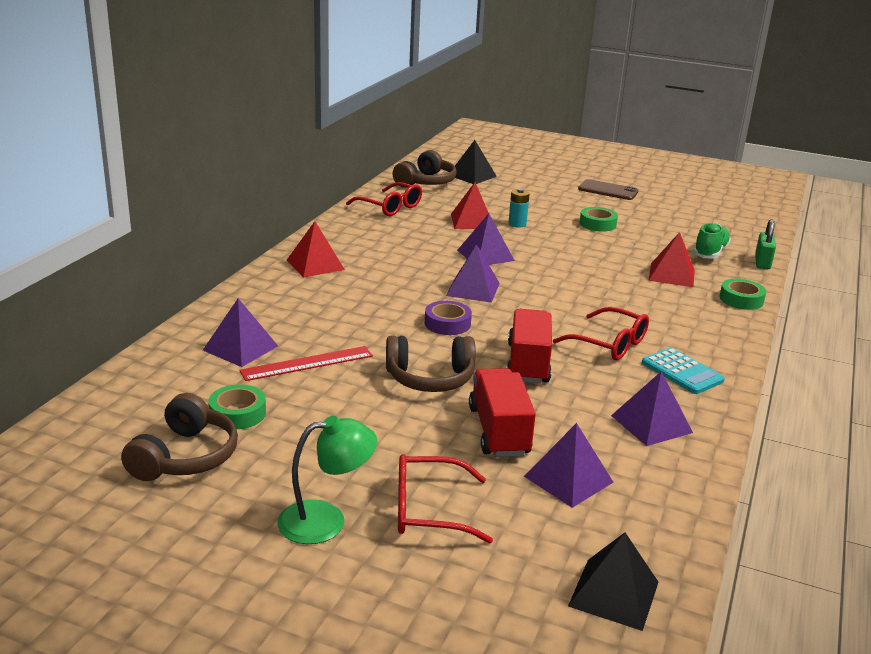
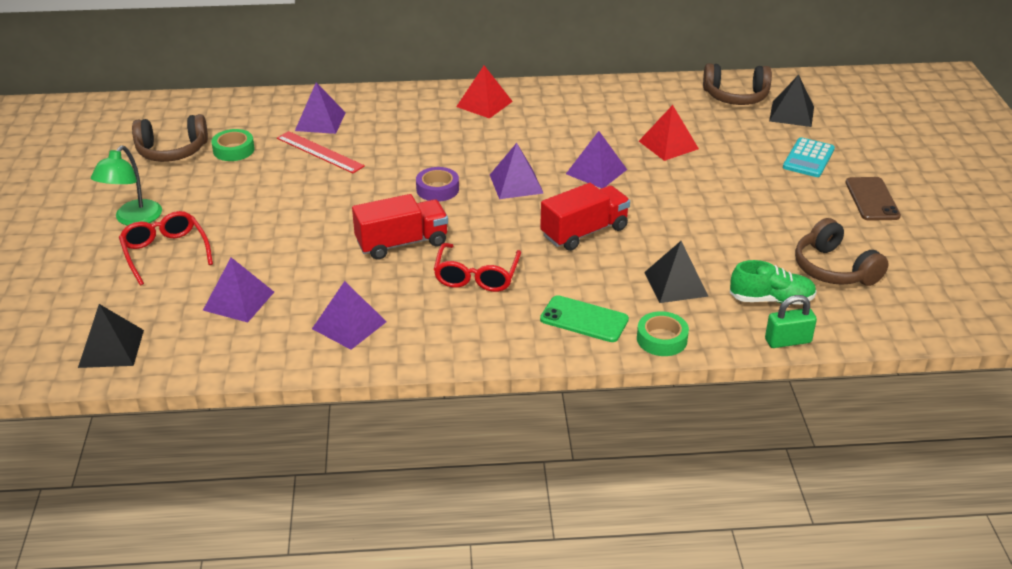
camera: 65 degrees right, 10 degrees up
(326, 520) = (133, 219): green lamp -> green lamp turned 60 degrees clockwise
(390, 207) = (647, 98): red glasses -> none
(430, 378) = (339, 206): brown headphones -> brown headphones (834, 269)
(499, 431) = (284, 255): red truck -> red truck (584, 232)
(517, 224) = (694, 169): turquoise battery -> none
(597, 224) = (758, 213): green tape -> none
(671, 275) = (676, 284): red pyramid -> black pyramid
(682, 372) = (457, 326): turquoise calculator -> turquoise calculator (808, 158)
(700, 319) = (584, 319): none -> green phone

